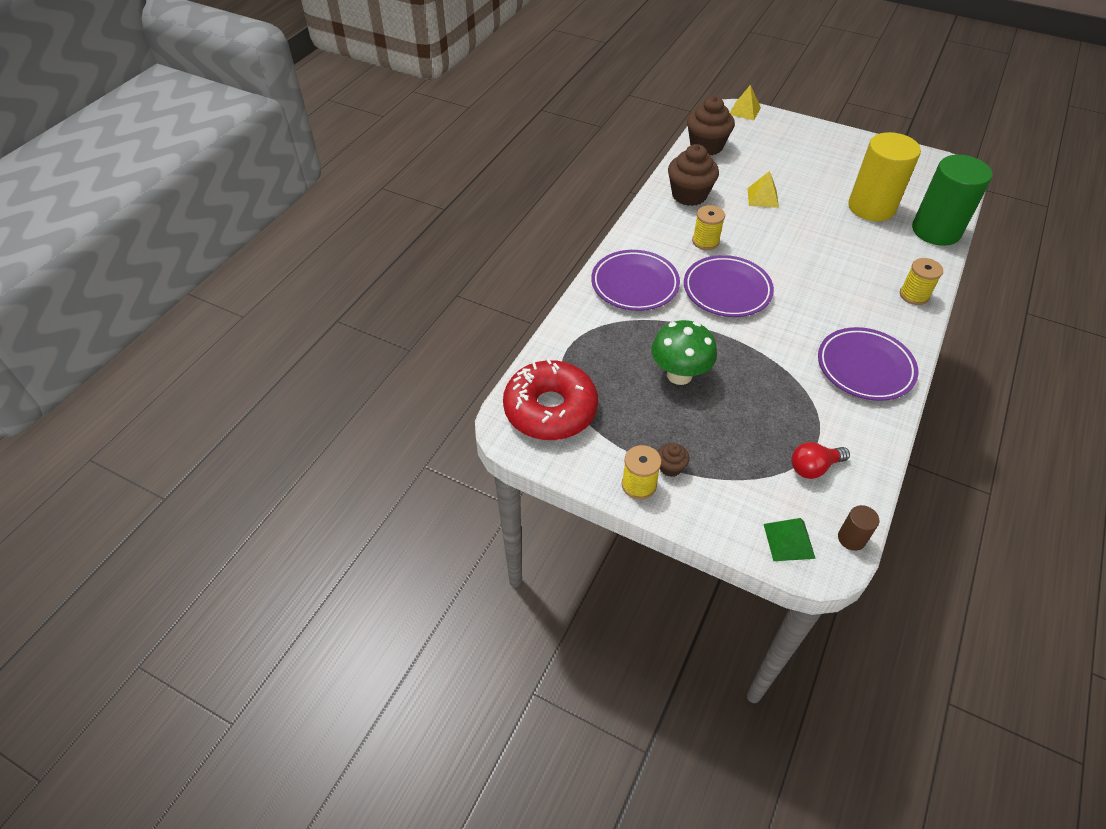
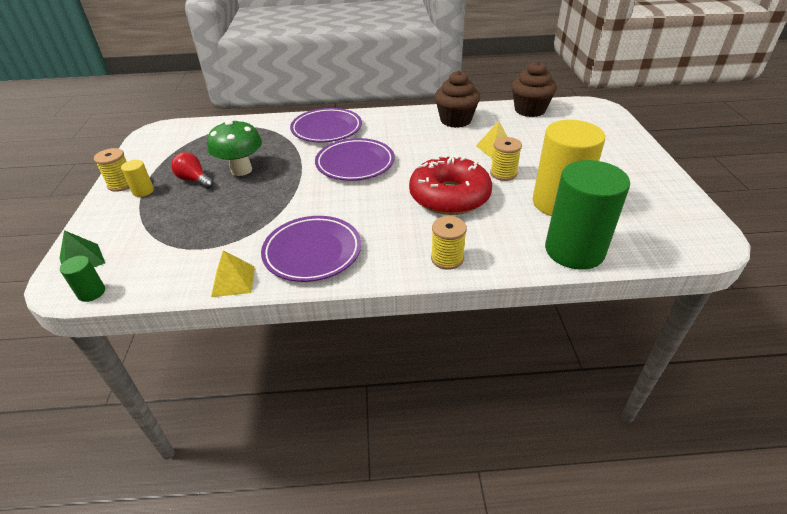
camera: 60 degrees right, 10 degrees down
(550, 409) = (179, 137): red donut -> red donut (449, 196)
(670, 467) = (143, 191): brown cupcake -> yellow cylinder
(705, 241) = (406, 140): yellow spool -> yellow spool (503, 173)
(744, 111) = (607, 111): yellow pyramid -> yellow pyramid (233, 281)
(814, 467) = (168, 253): red light bulb -> red light bulb (194, 180)
(851, 538) = (91, 292): brown cylinder -> green cylinder

